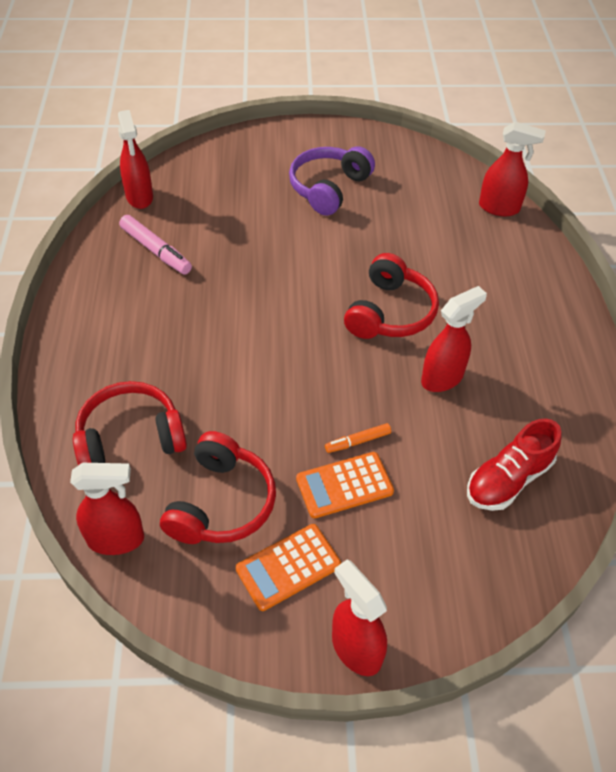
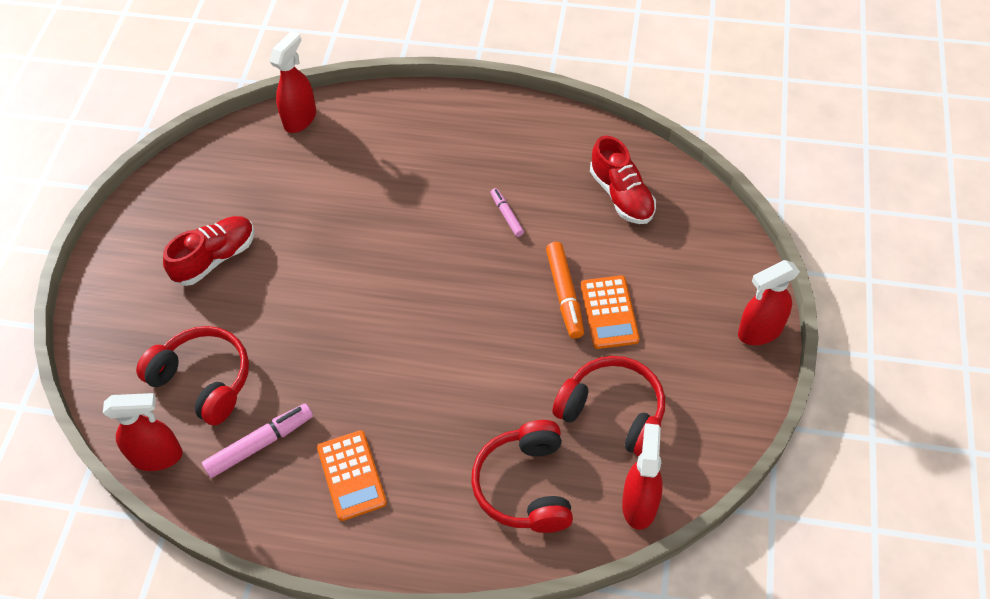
camera: 75 degrees left, 5 degrees up
(288, 567) = (684, 367): orange calculator -> orange calculator (351, 475)
(328, 188) = (215, 258): purple headphones -> red shoe
(358, 441) = (564, 294): orange marker -> orange marker, size x1.70
(390, 312) = (417, 239): red headphones -> red headphones (204, 380)
(442, 378) = (507, 215): red spray bottle -> pink marker

